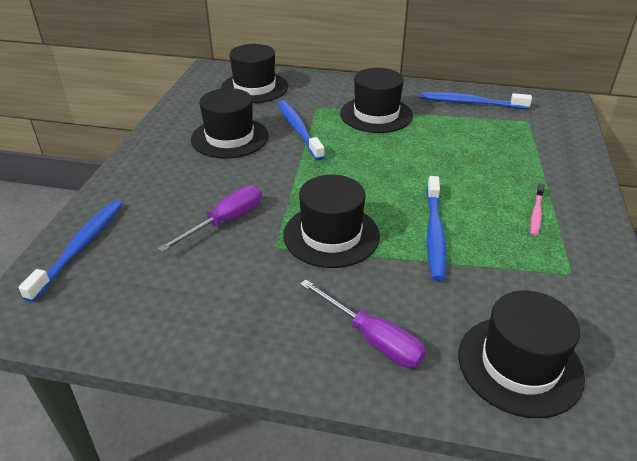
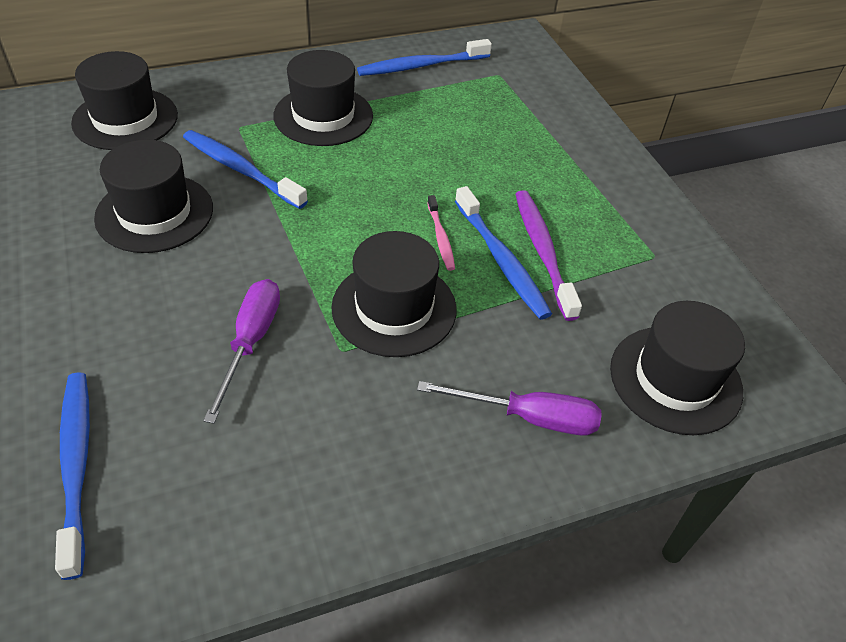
camera: 35 degrees left, 10 degrees up
(472, 239) = (543, 252): none -> purple toothbrush
(536, 213) = (582, 196): pink toothbrush -> pink toothbrush (440, 237)

